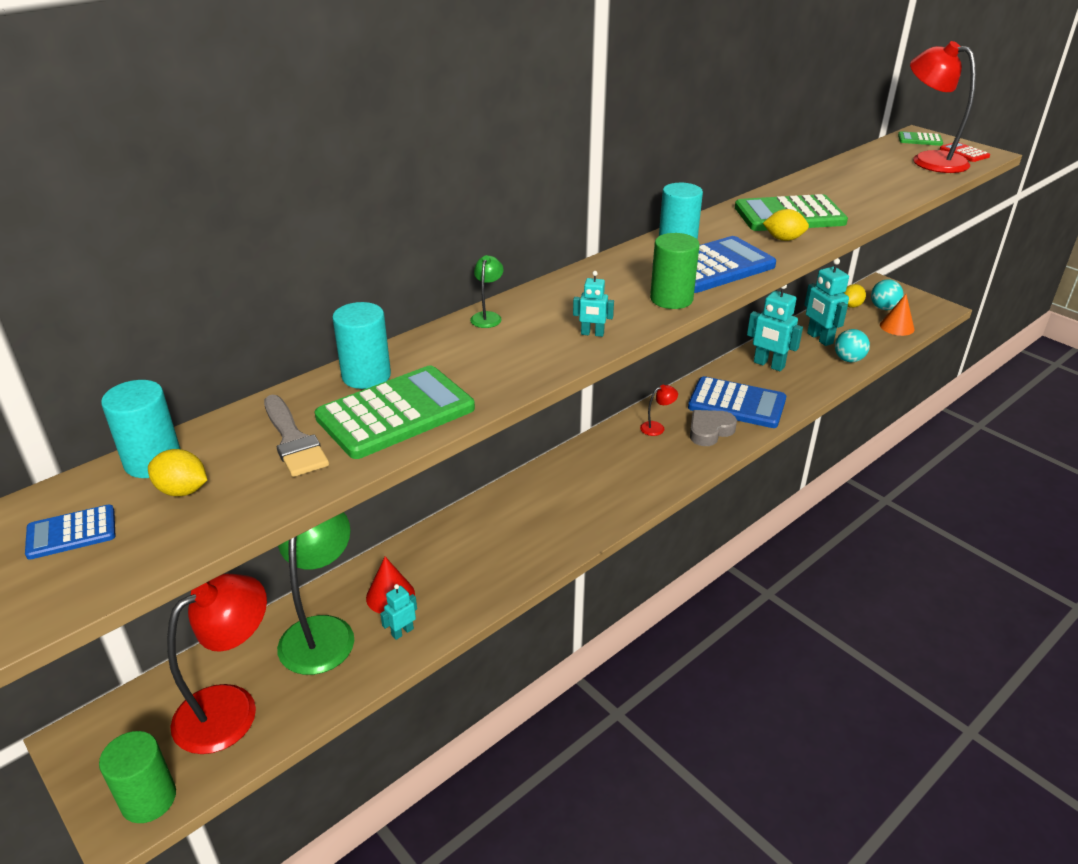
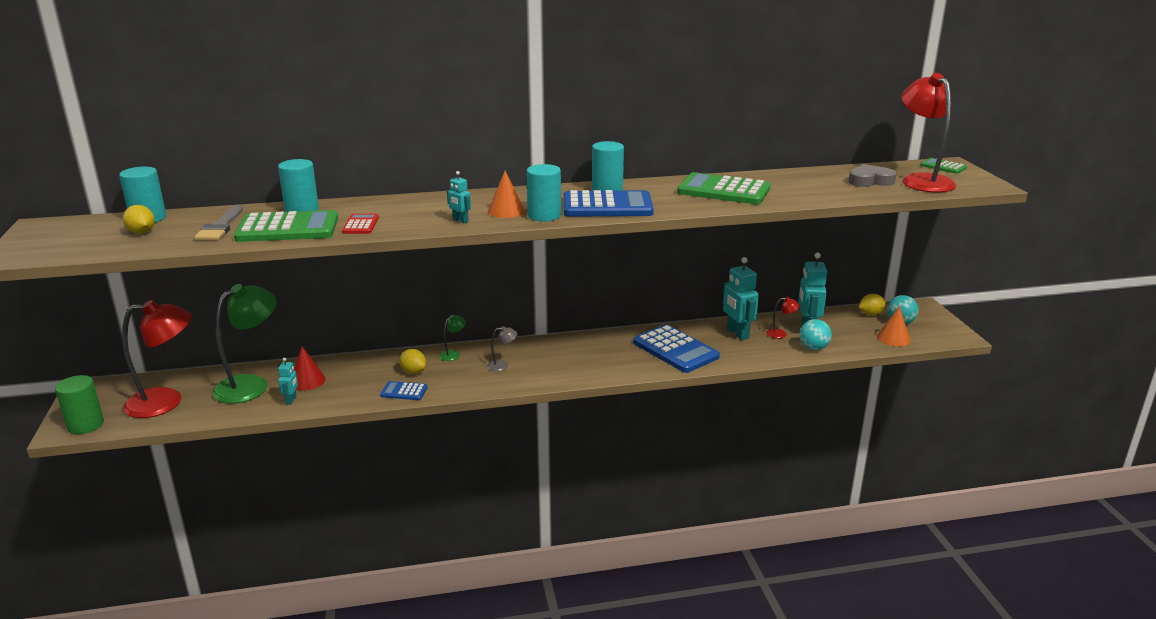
camera: 30 degrees right, 10 degrees down
(71, 533) = (75, 234): blue calculator -> blue calculator (404, 391)
(402, 632) = (291, 400): turquoise robot -> turquoise robot turned 105 degrees clockwise
(487, 317) = (414, 199): green lamp -> green lamp (453, 354)
(592, 486) = (502, 365): none -> grey lamp
(620, 304) = (506, 211): none -> orange cone
(657, 427) = (594, 346): red lamp -> red lamp (781, 334)
(671, 299) = (544, 216): green cylinder -> turquoise cylinder
(709, 431) = (630, 360): grey heart -> grey heart (870, 181)
(783, 239) = (690, 202): yellow lemon -> yellow lemon (413, 372)
(964, 153) = (967, 181): red calculator -> red calculator (360, 225)

